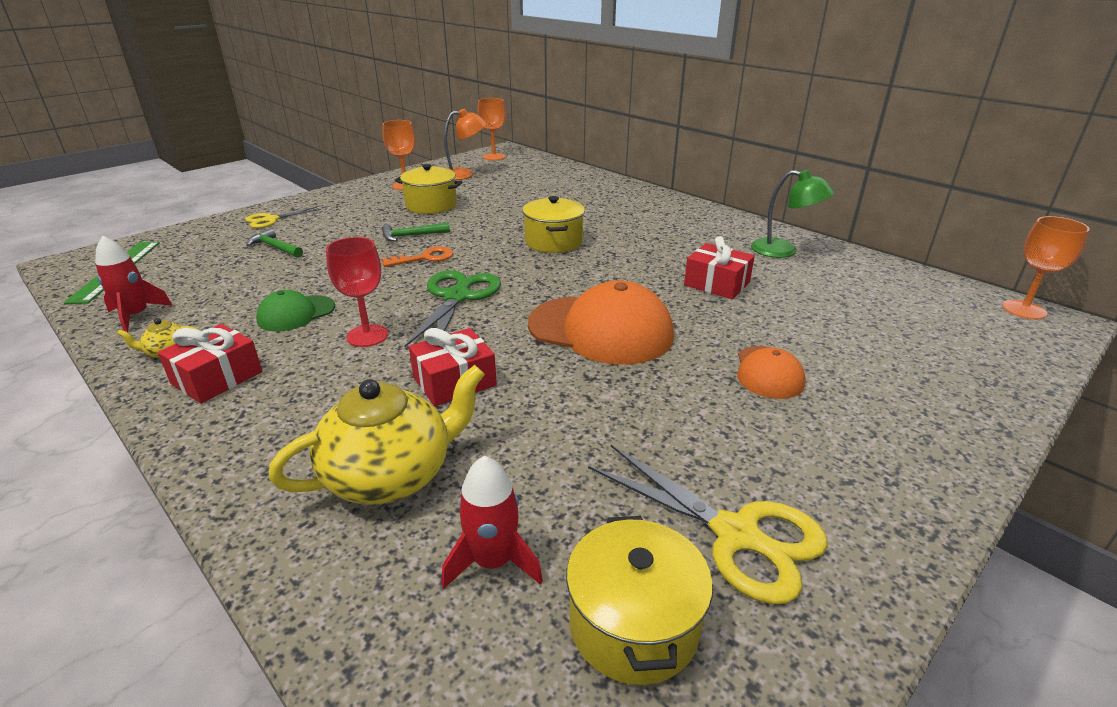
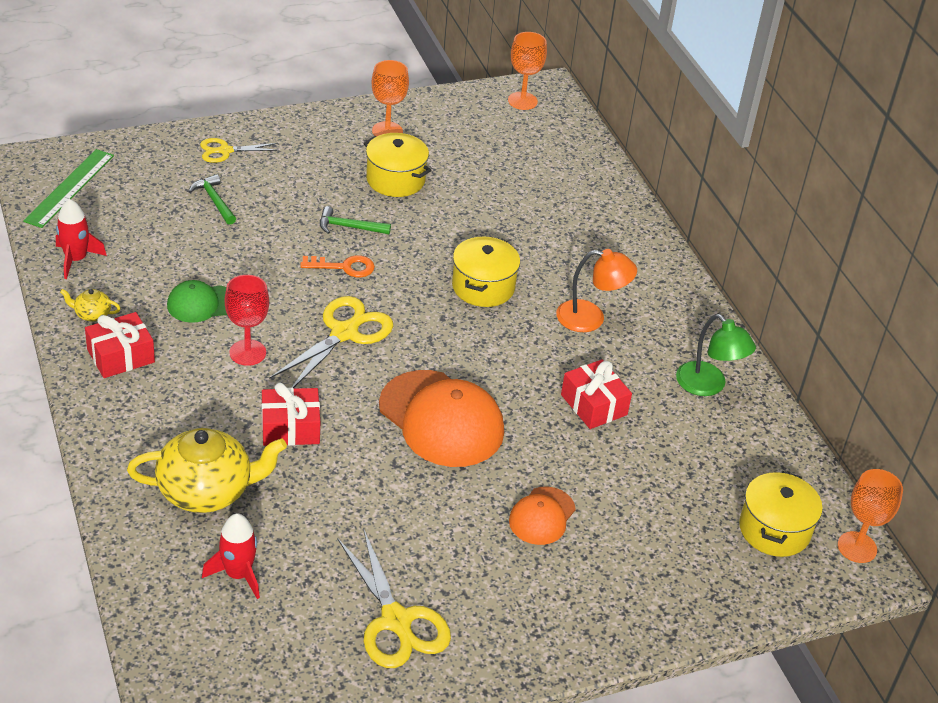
camera: 20 degrees right, 10 degrees up
(457, 297) = (344, 332): green scissors -> yellow scissors
(464, 174) = (465, 128): orange lamp -> orange lamp (591, 318)
(633, 625) = (293, 641): yellow pot -> yellow pot (774, 530)

